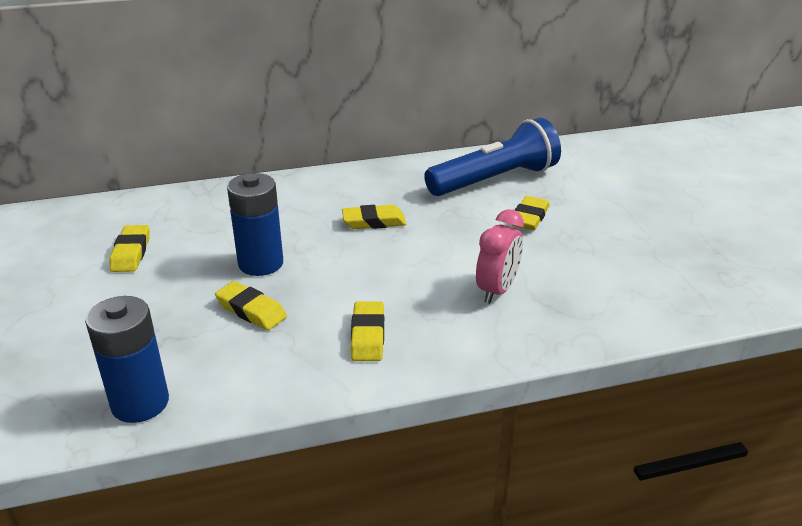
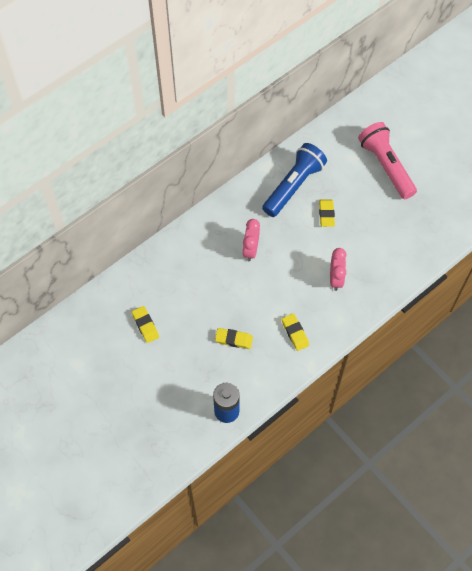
camera: 25 degrees left, 30 degrees up
(261, 263) = (215, 306): blue battery -> none
(374, 222) = (250, 250): yellow eraser -> pink clock
(664, 195) = (386, 166): none -> pink flashlight

